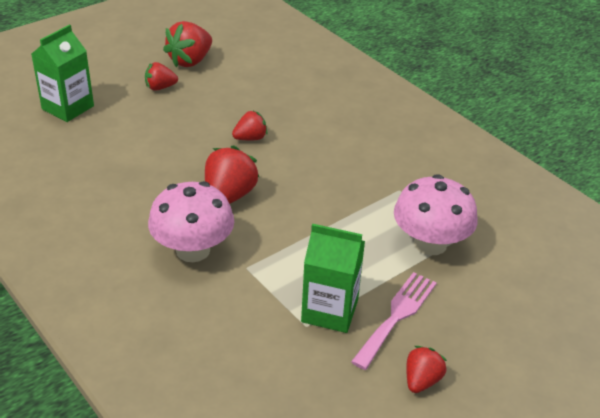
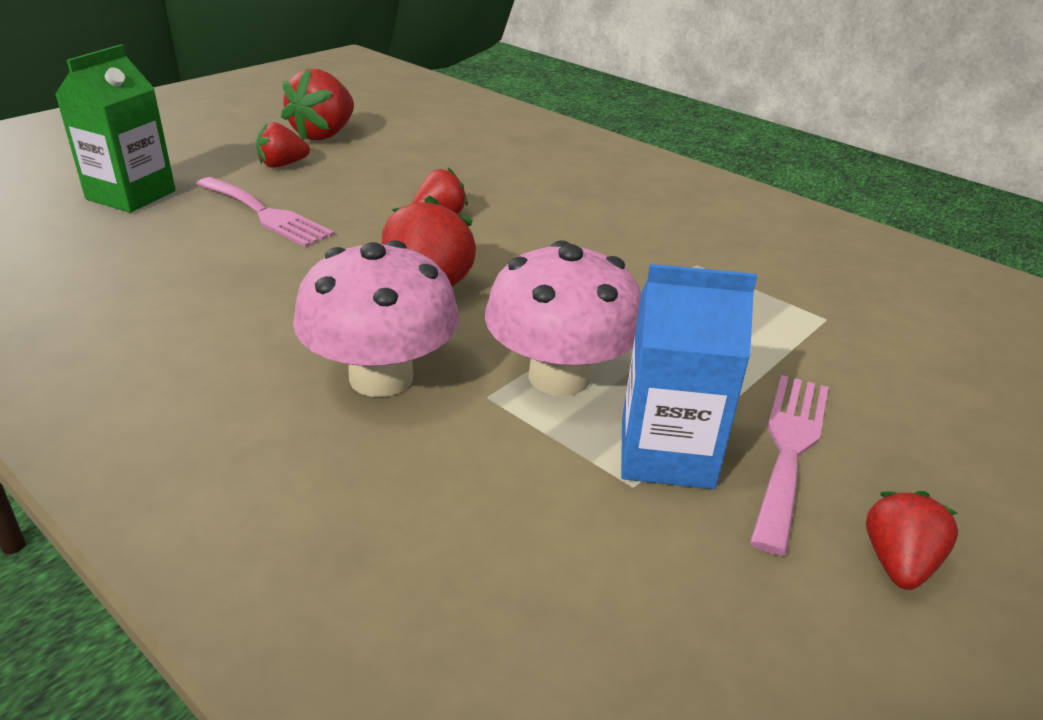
camera: 10 degrees left, 5 degrees down
(145, 129) = (266, 214): none -> pink fork
(329, 311) = (666, 453): green carton -> blue carton
(430, 243) = (783, 332): pink mushroom -> pink mushroom (559, 376)

